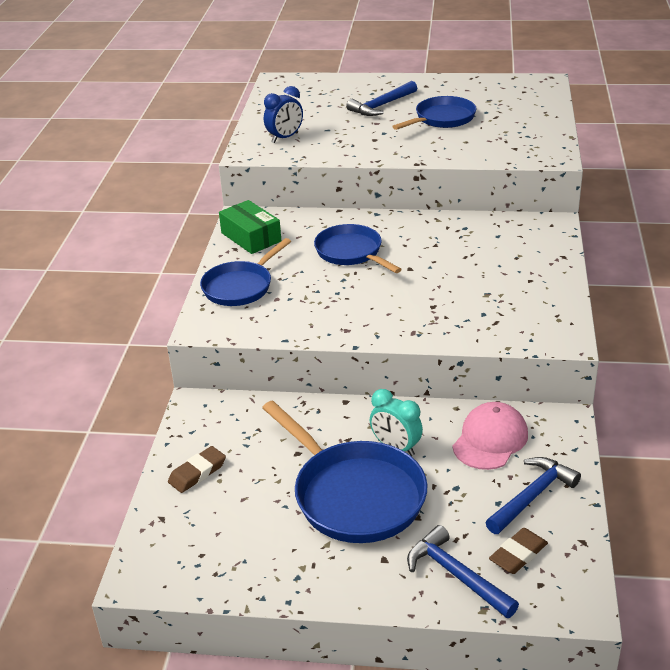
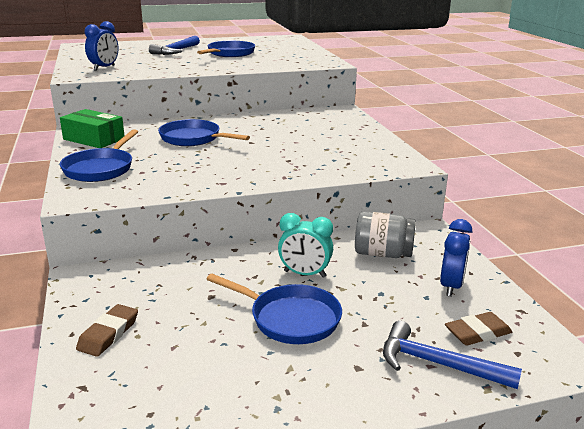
camera: 25 degrees left, 10 degrees down
(354, 495) = (290, 318): blue pan -> blue pan, size x0.64
(490, 440) = (382, 254): pink cap -> grey jar
(518, 554) = (477, 333): brown eraser -> brown eraser turned 45 degrees clockwise
(532, 496) = (451, 286): blue hammer -> blue clock

